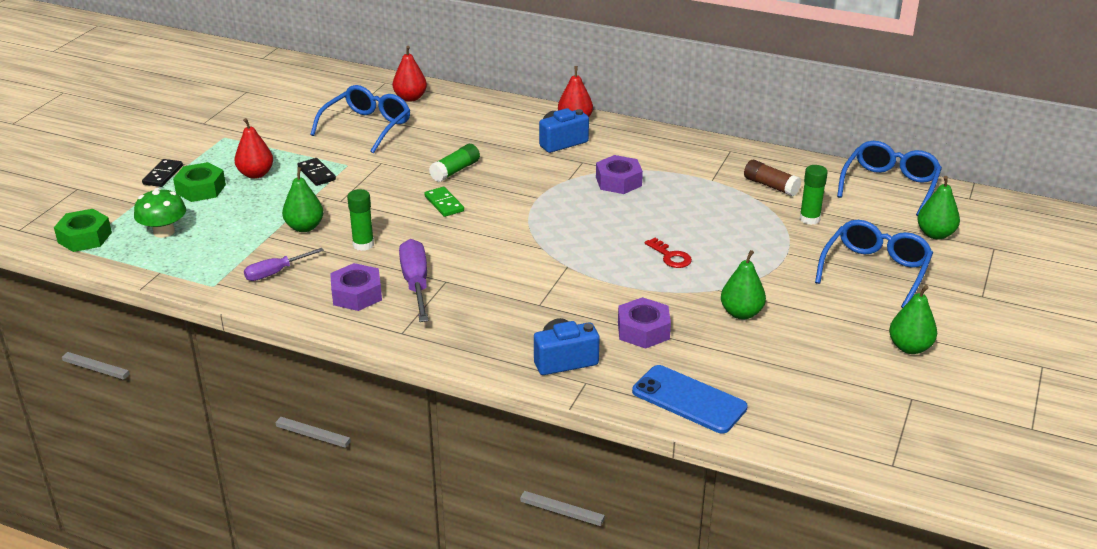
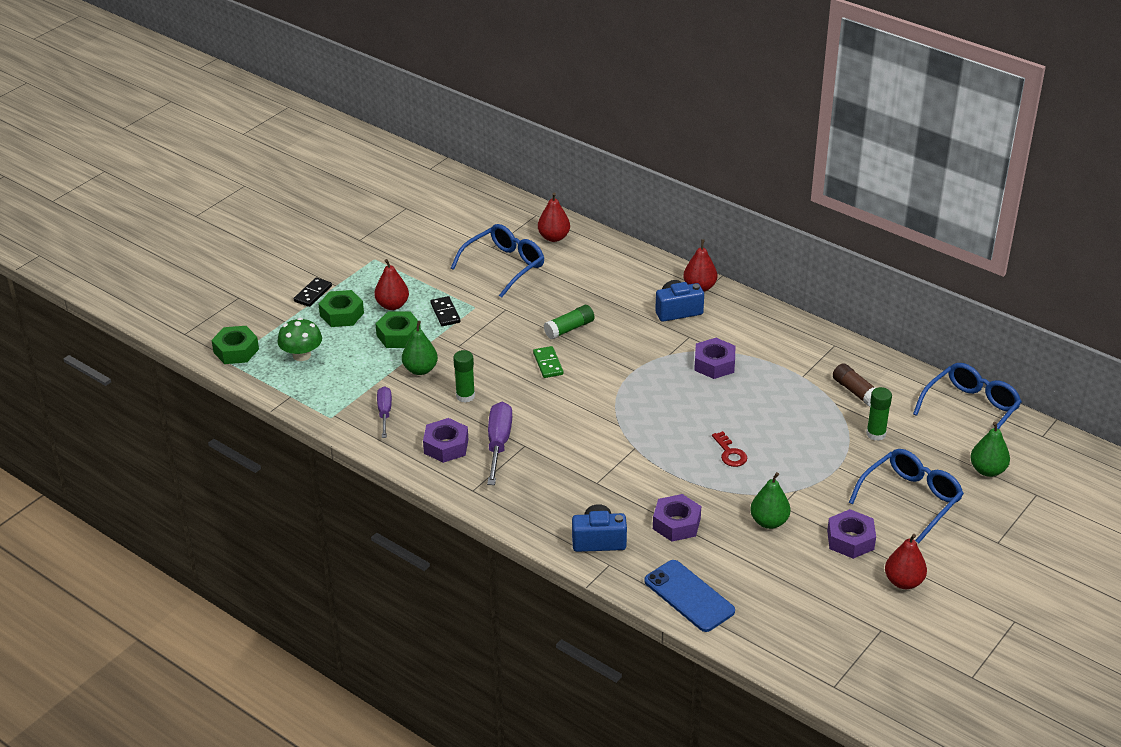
camera: 15 degrees right, 5 degrees up
(271, 200) = (398, 335): none -> green nut
(275, 272) = (384, 413): purple screwdriver -> purple screwdriver turned 105 degrees clockwise
(834, 317) = (850, 540): none -> purple nut
(909, 347) = (903, 582): green pear -> red pear

